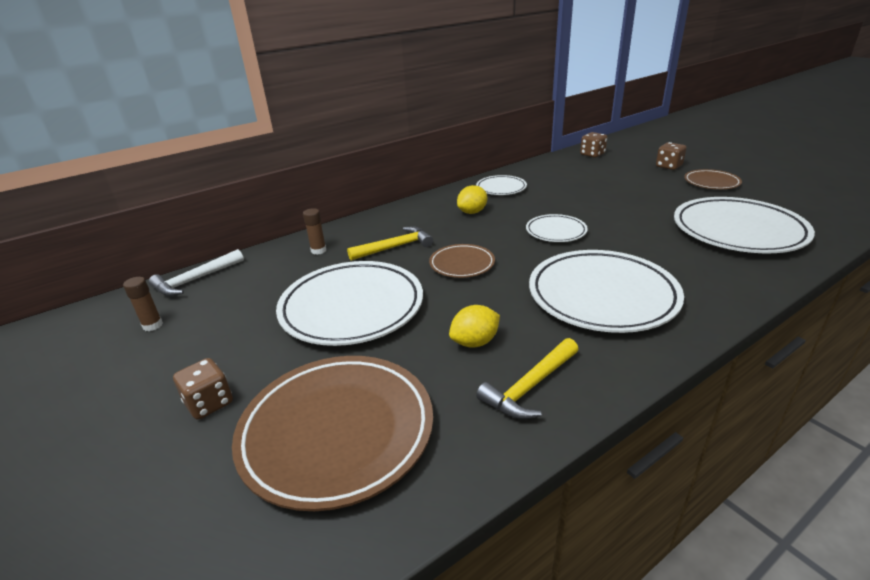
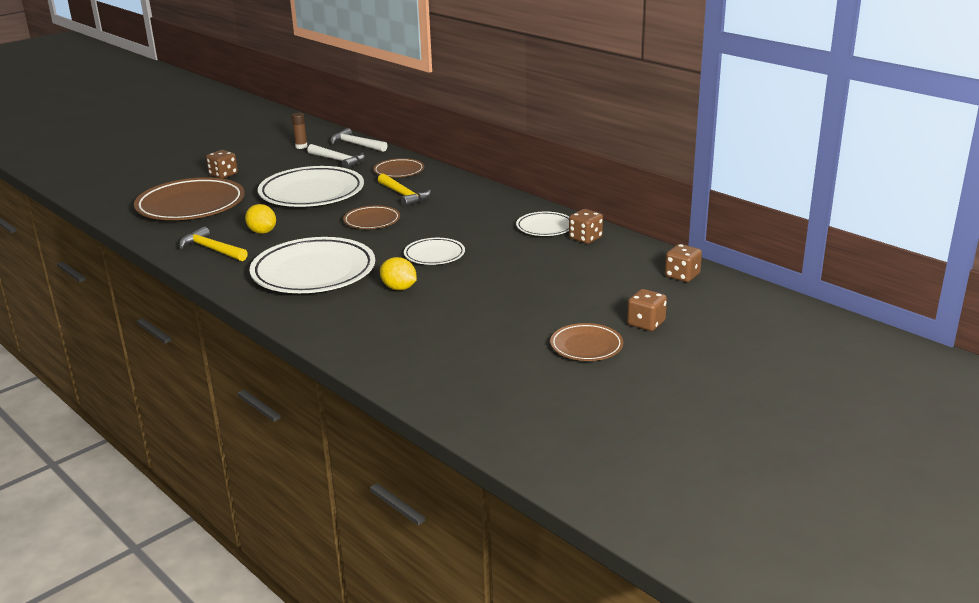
camera: 80 degrees right, 5 degrees down
(244, 291) = (338, 160): none -> white hammer
(318, 250) = (399, 171): brown glue stick -> brown plate
(472, 212) = (479, 218): yellow lemon -> yellow lemon (399, 288)
(526, 176) = (585, 238): none -> brown dice
(738, 231) = (436, 344): white plate -> none

